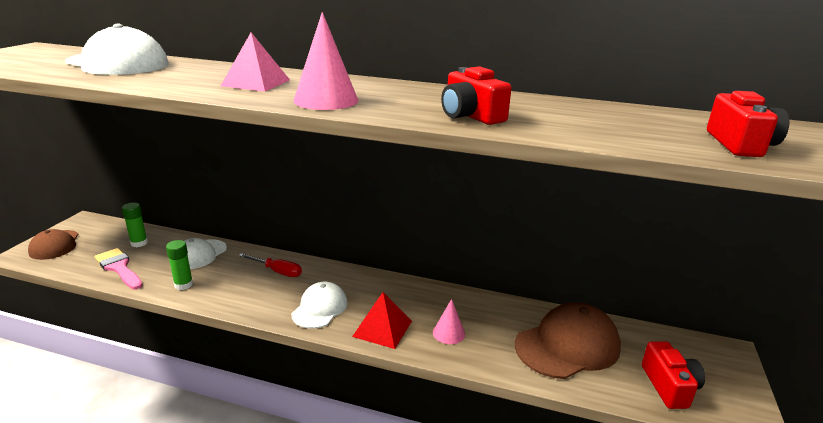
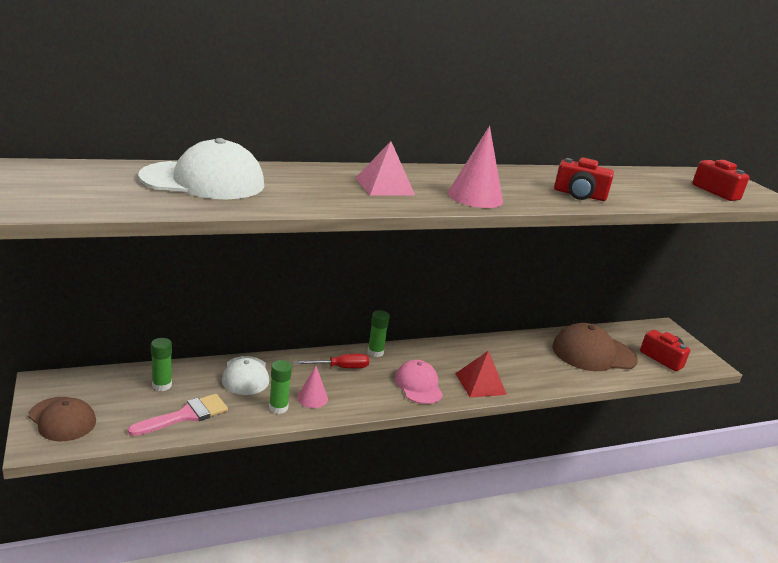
camera: 40 degrees left, 0 degrees up
(119, 268) = (185, 415): pink brush -> pink brush turned 135 degrees clockwise
(320, 308) = (418, 385): white cap -> pink cap
(325, 269) = (375, 352): none -> green glue stick
(448, 333) = (523, 371): pink cone -> pink cone (312, 398)
(567, 345) = (593, 353): brown cap -> brown cap turned 120 degrees counterclockwise

